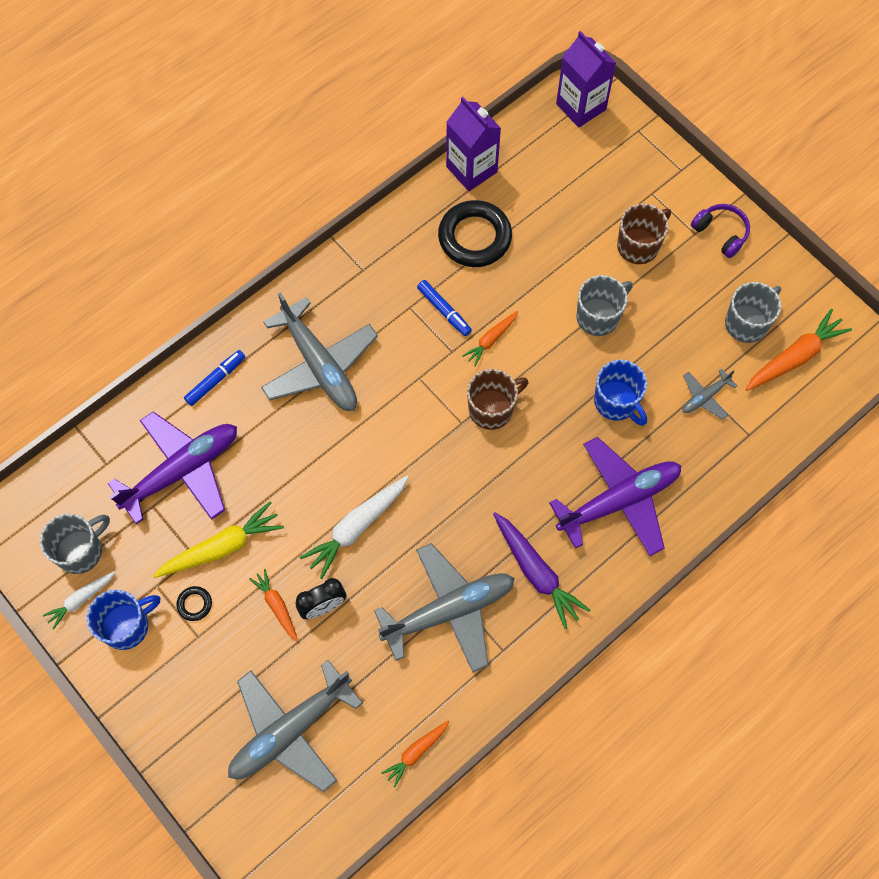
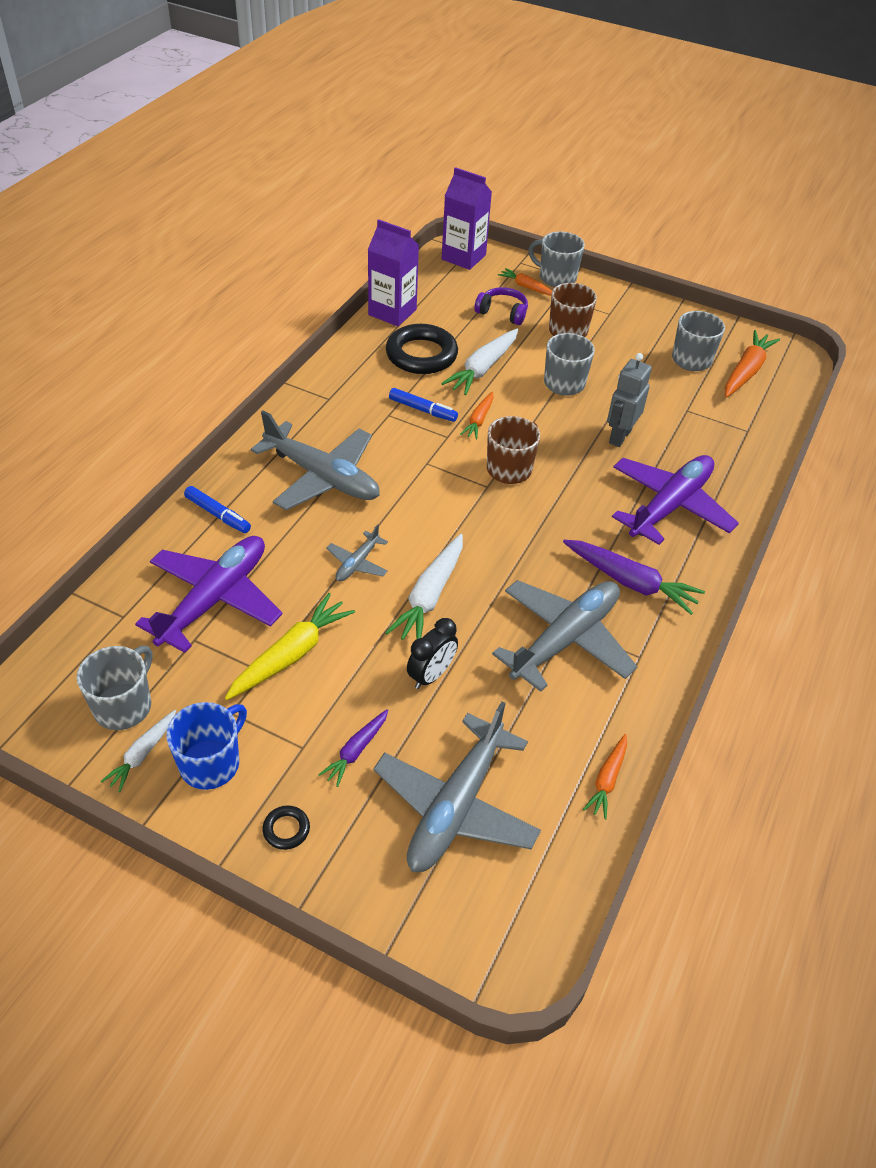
camera: 25 degrees left, 20 degrees down
(194, 604) = (284, 717): black ring -> black ring (286, 829)
(216, 380) = (218, 514): blue marker -> blue marker turned 105 degrees clockwise
(236, 655) = (356, 751): none -> purple carrot
(276, 606) = (379, 690): orange carrot -> orange carrot (526, 287)
(526, 274) = (482, 369): none -> white carrot
(616, 402) = (619, 436): blue mug -> grey robot
(665, 164) = (556, 278): none -> grey mug
(705, 397) = (692, 414): grey plane -> grey plane (357, 563)
(721, 233) = (630, 309): purple headphones -> purple headphones (502, 313)

